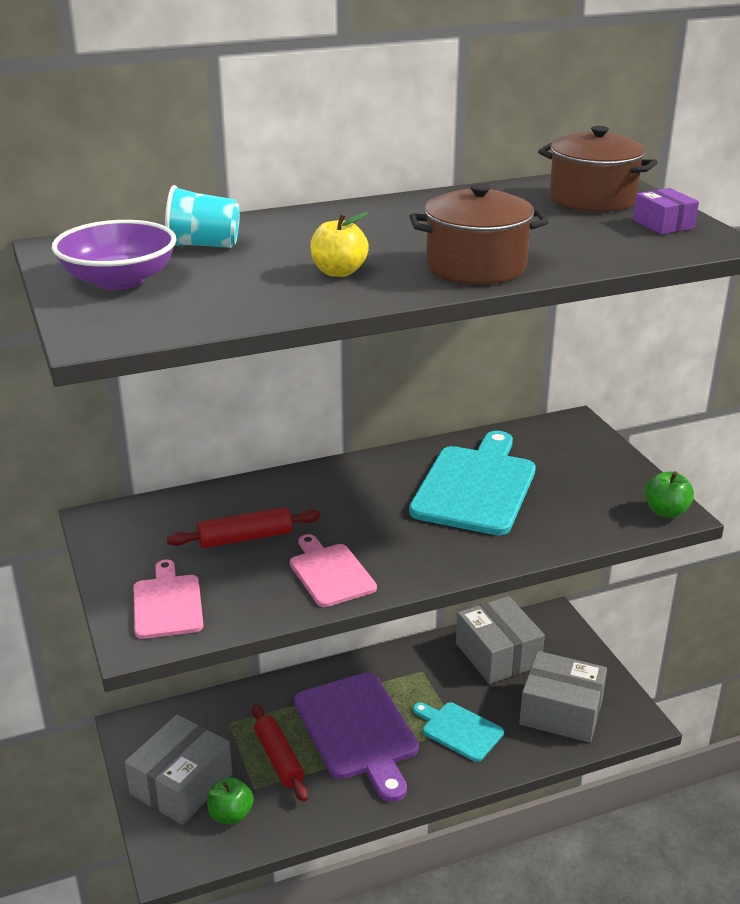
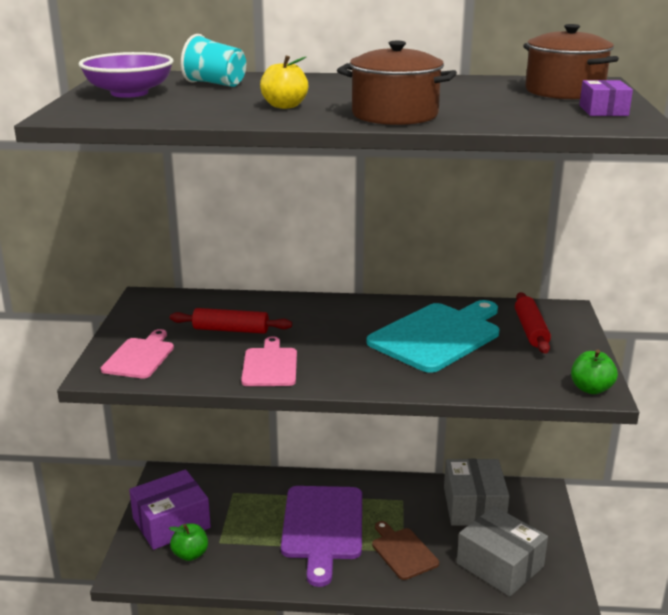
camera: 25 degrees right, 5 degrees down
(181, 784) = (171, 523): grey box -> purple box
(279, 759) = (250, 528): red rolling pin -> red rolling pin (530, 330)
(459, 730) = (403, 552): turquoise cutting board -> brown cutting board

